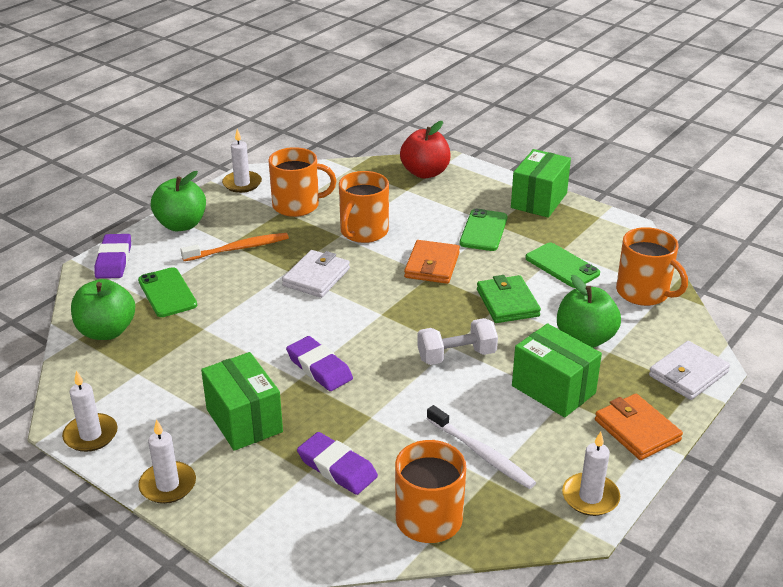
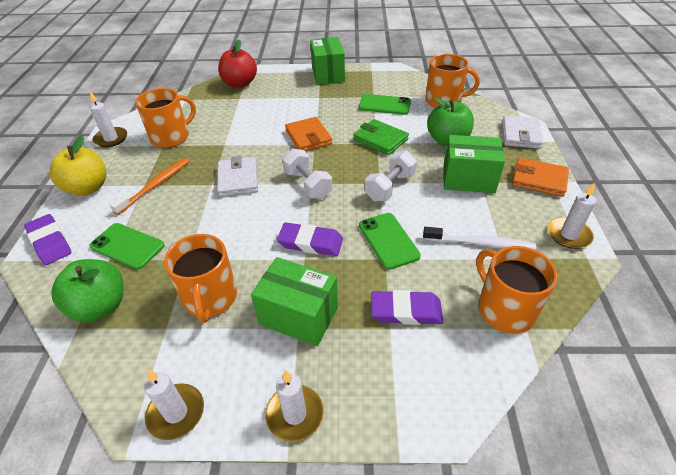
camera: 35 degrees left, 10 degrees up
(181, 225) = (88, 188): green apple -> yellow apple
(363, 232) = (238, 135): orange mug -> orange mug (210, 298)
(376, 314) = (308, 185): none -> white dumbbell
(483, 230) = (316, 103): green phone -> green phone (388, 240)

